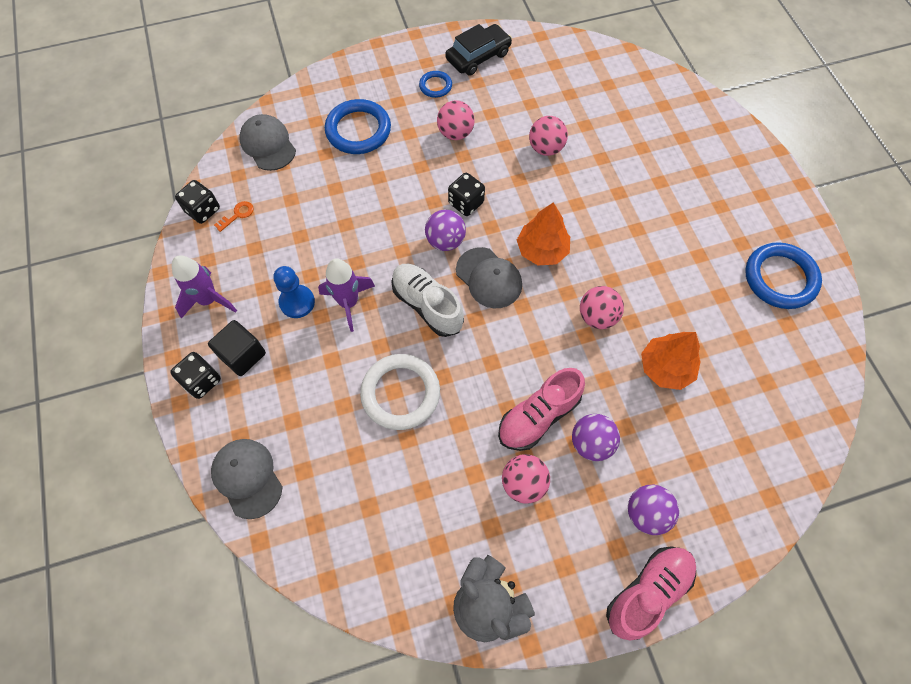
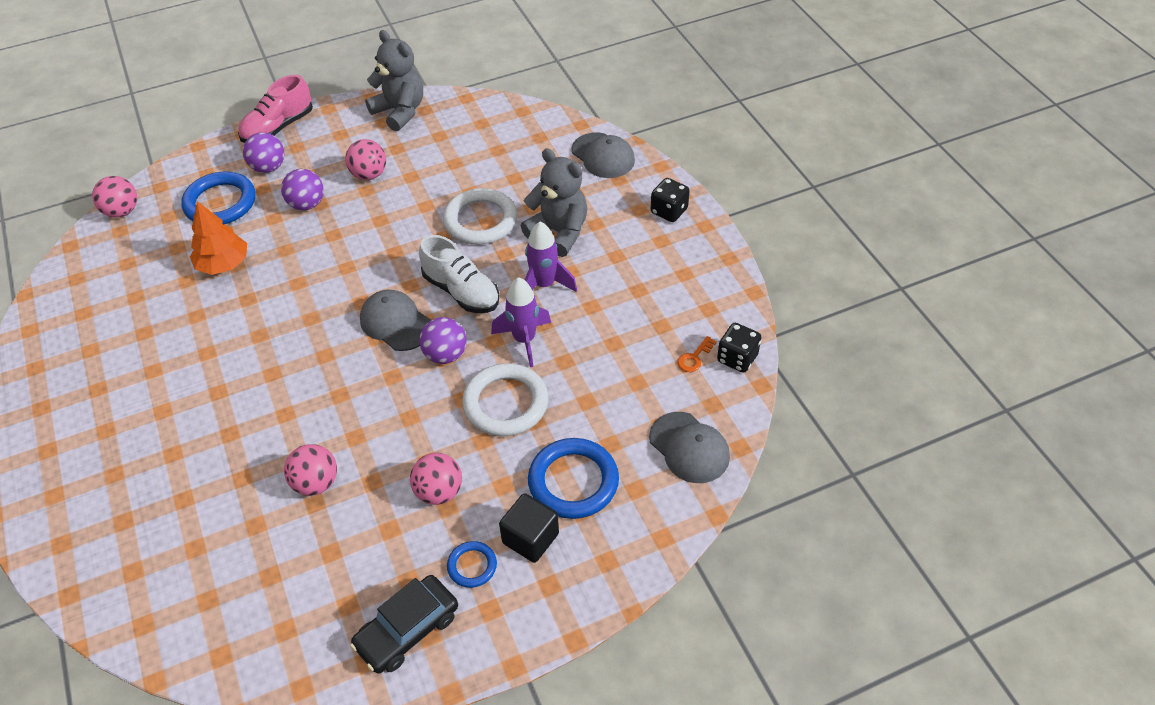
camera: 175 degrees right, 15 degrees down
(209, 300) = (690, 273): purple rocket -> purple rocket (524, 340)
(242, 355) = (638, 233): black cube -> black cube (530, 538)
(297, 302) = (598, 280): blue pawn -> none
(322, 366) = (559, 232): none -> grey teddy bear
(399, 193) = (505, 403): none -> white ring
(466, 203) = (422, 400): black dice -> none
(538, 416) = (352, 217): pink shoe -> none
(542, 250) = (334, 357): orange tree -> none
(597, 316) = (283, 299): pink ball -> pink ball (122, 211)
(780, 278) = (70, 355): blue ring -> blue ring (220, 203)

